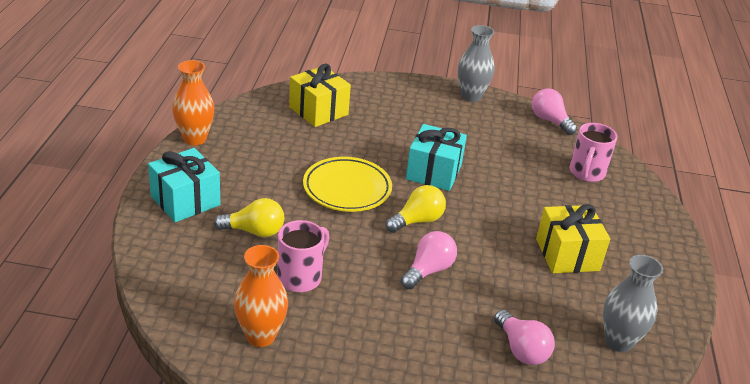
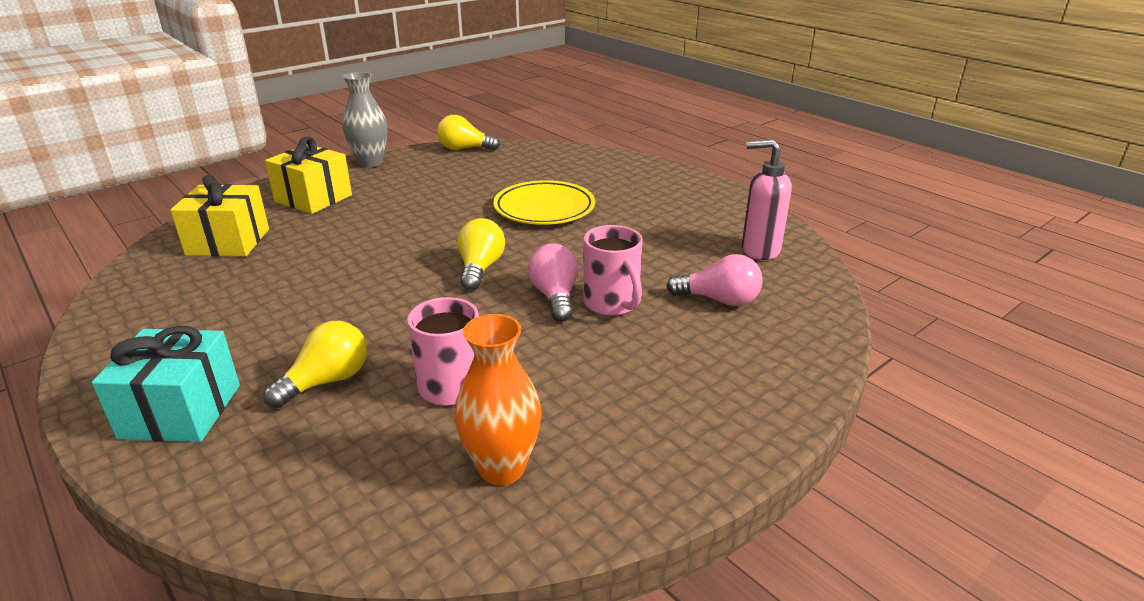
camera: 45 degrees left, 5 degrees down
(194, 139) = (94, 346): orange vase -> none
(347, 189) = (369, 284): yellow plate -> yellow plate (544, 209)
(433, 172) = (431, 227): turquoise gift -> none
(550, 121) = (464, 149): pink light bulb -> yellow light bulb
(567, 254) = (631, 220): yellow gift -> yellow gift (313, 198)
(586, 173) = (549, 166): pink mug -> pink mug (612, 303)
(618, 341) = (759, 250): grey vase -> pink soap dispenser

